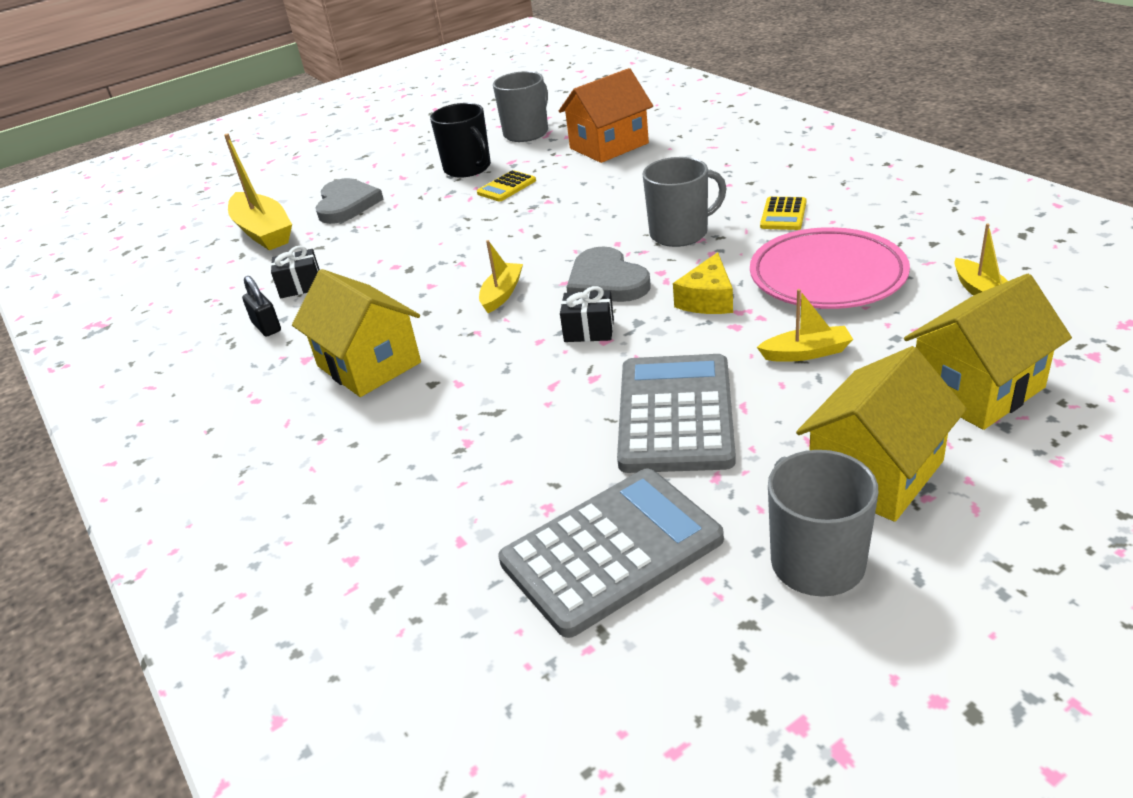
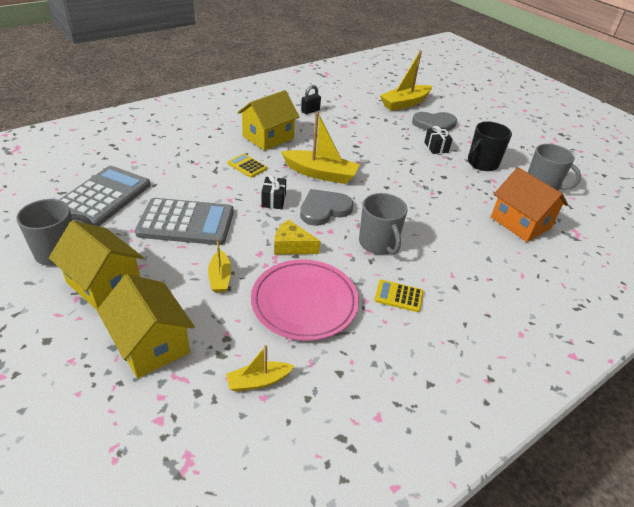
camera: 80 degrees right, 5 degrees up
(301, 286) = (345, 117): black gift -> black gift (436, 147)
(502, 294) = (321, 174): yellow boat -> yellow boat, size x1.81
(506, 187) = (453, 177): yellow calculator -> yellow calculator (247, 166)
(611, 551) = (103, 197): grey calculator -> grey calculator turned 120 degrees counterclockwise

